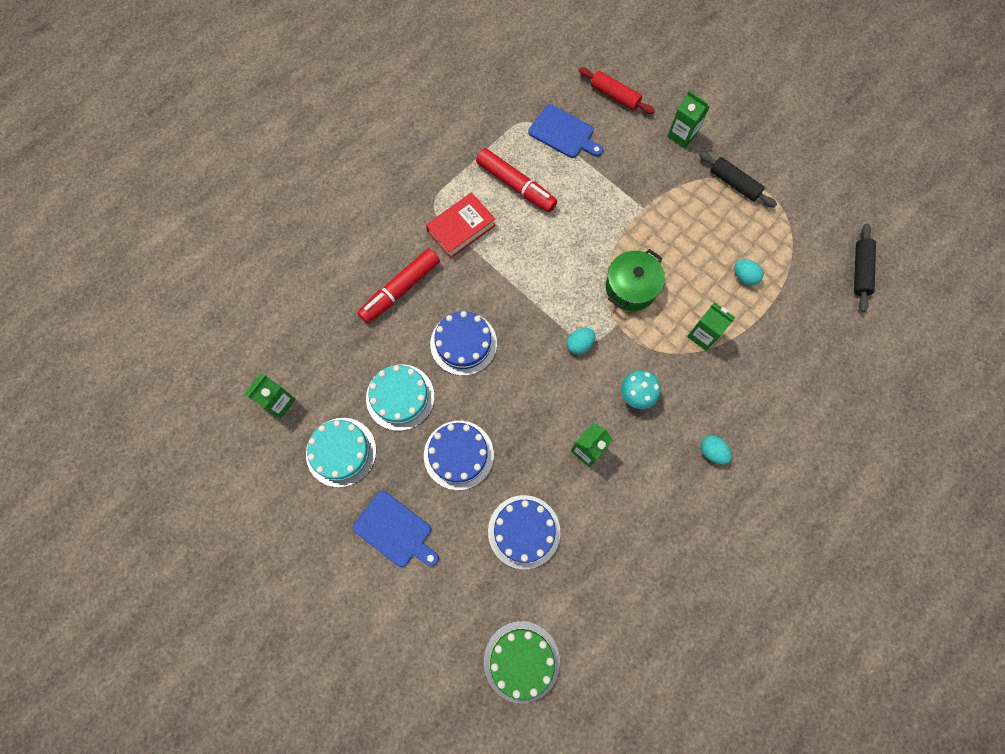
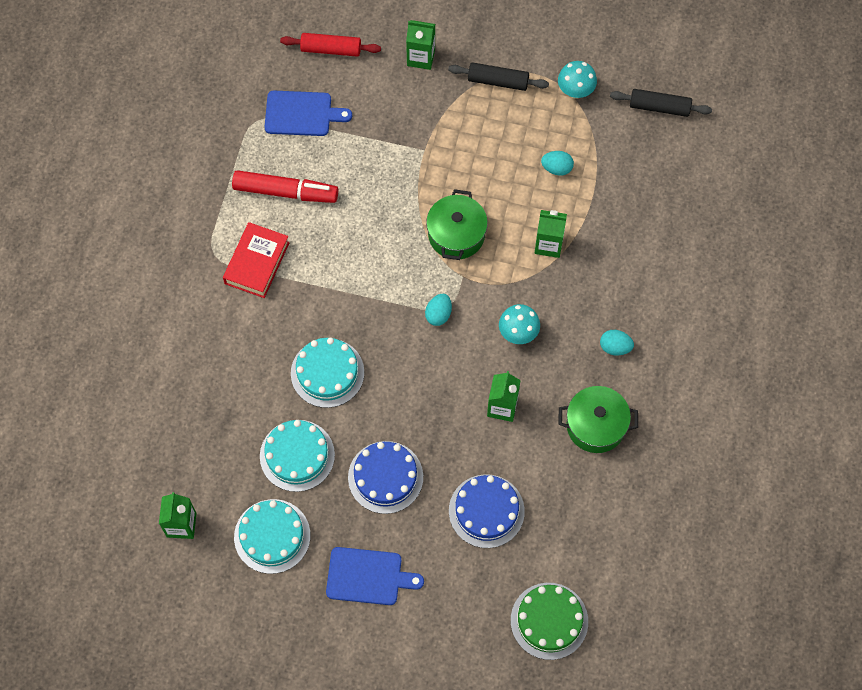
camera: 30 degrees left, 5 degrees down
(400, 290) = (233, 354): red marker -> none
(463, 343) = (327, 373): blue cake -> turquoise cake
(658, 510) = (595, 425): none -> green pot
(794, 222) = (575, 91): none -> turquoise mushroom
(860, 270) = (659, 107): black rolling pin -> black rolling pin turned 60 degrees counterclockwise

